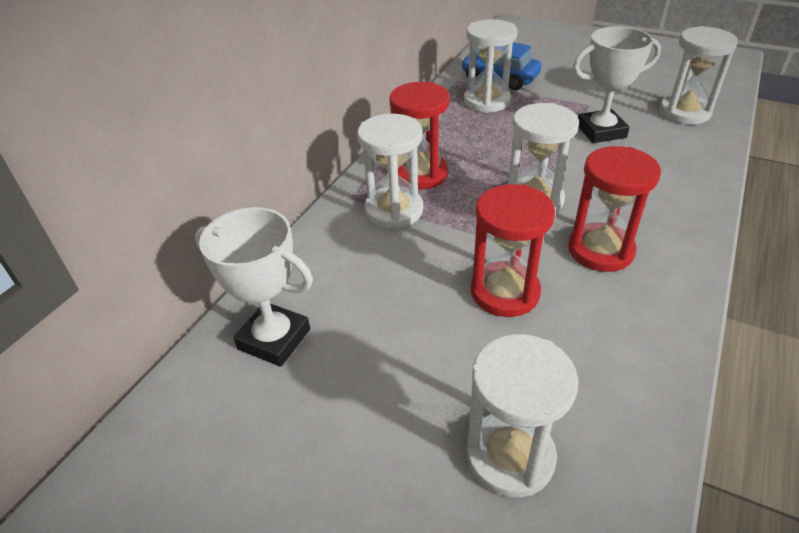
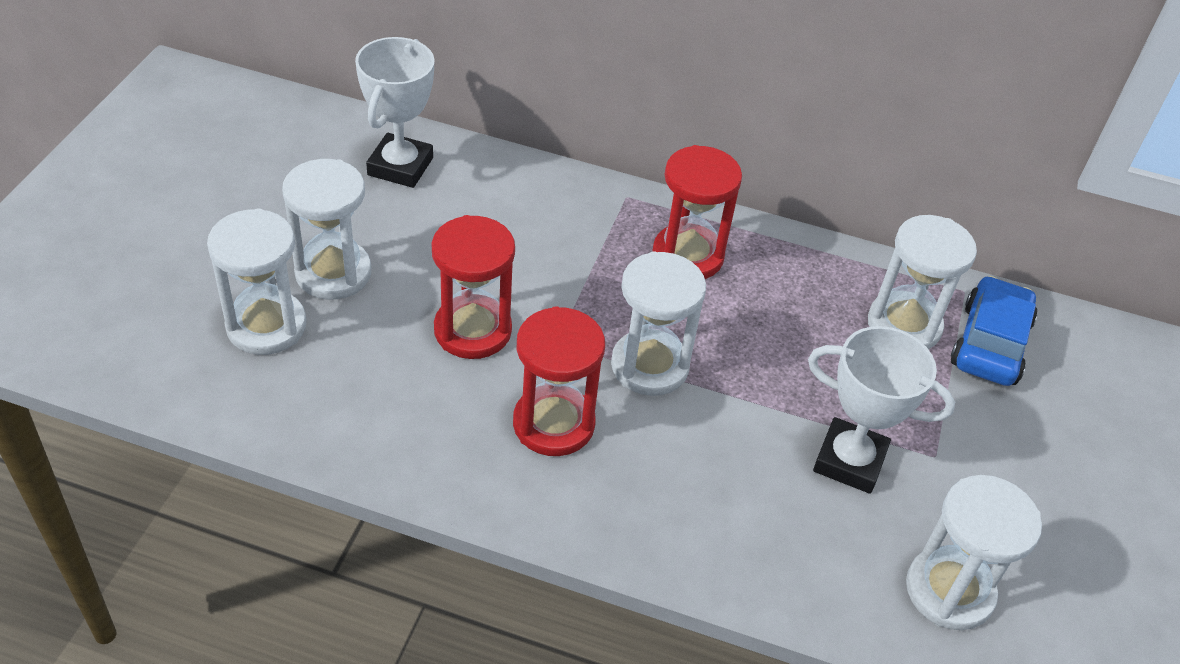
camera: 75 degrees right, 5 degrees up
(394, 210) = (607, 235): white hourglass -> white hourglass (333, 273)
(601, 131) = (849, 461): white trophy -> white trophy turned 45 degrees counterclockwise

